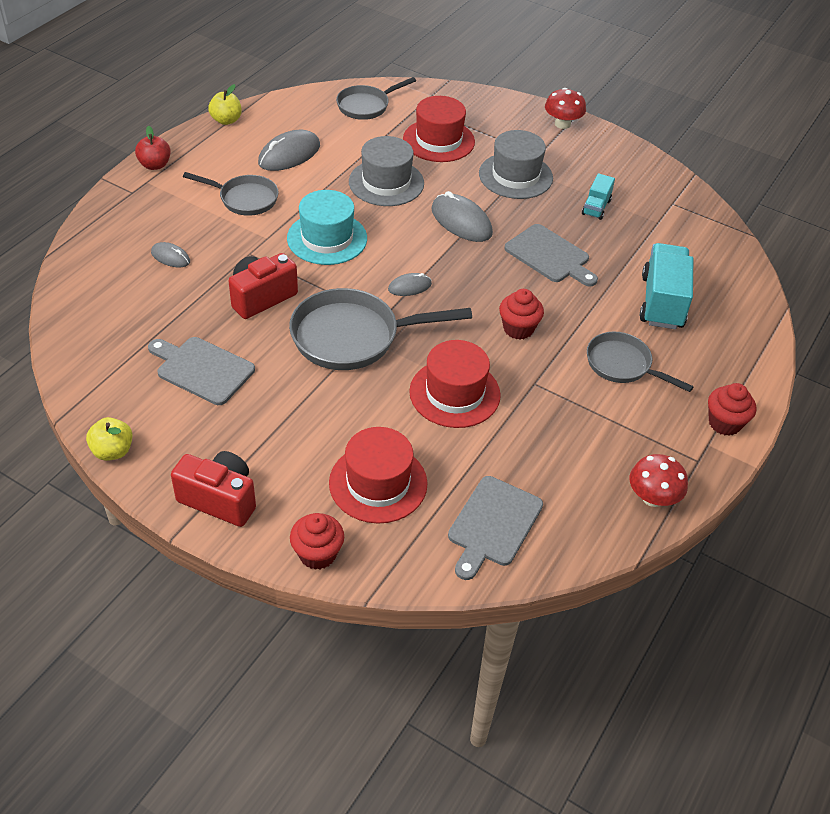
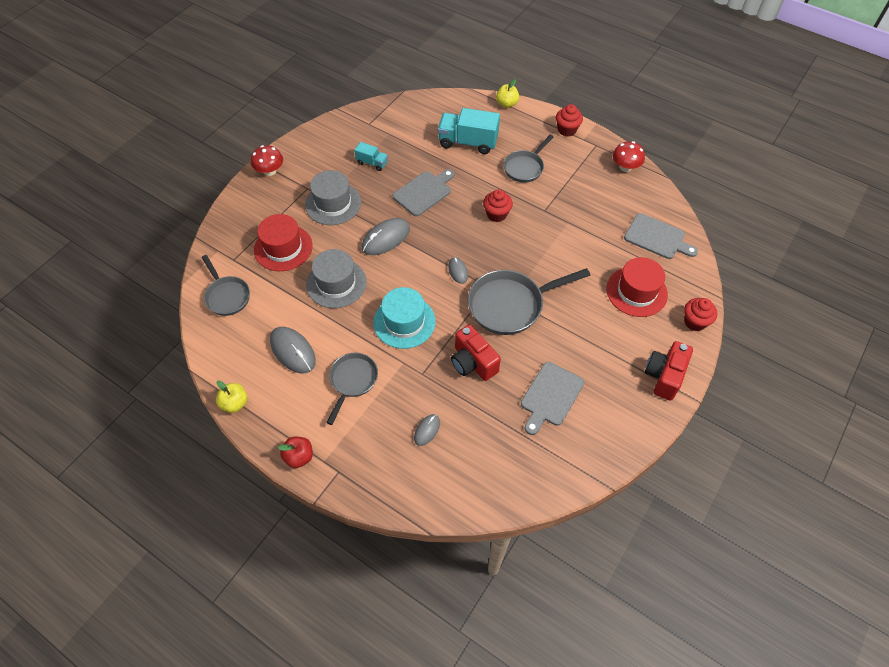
camera: 85 degrees left, 10 degrees up
(113, 451) = (634, 446): yellow apple -> yellow apple (506, 104)
(352, 337) = (510, 305): grey pan -> grey pan turned 75 degrees clockwise
(454, 393) = (557, 250): red hat -> none

